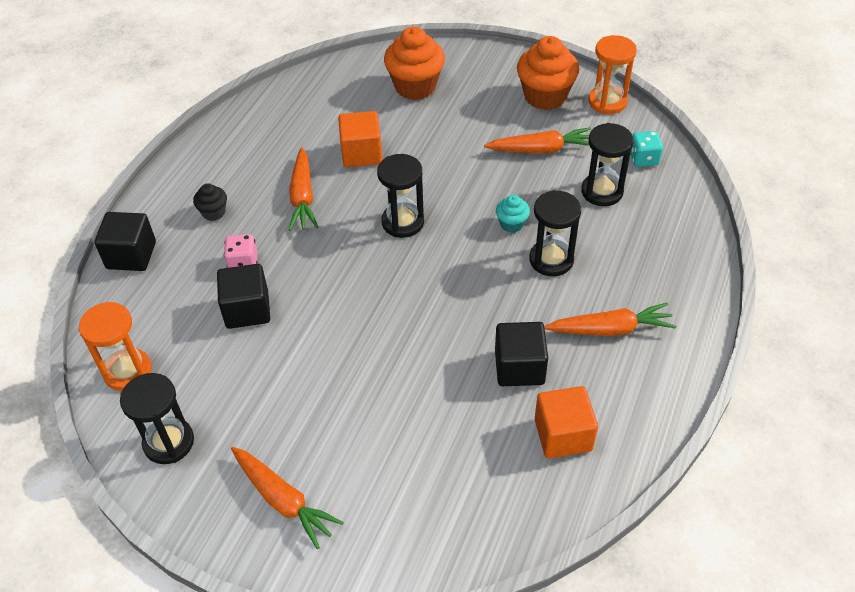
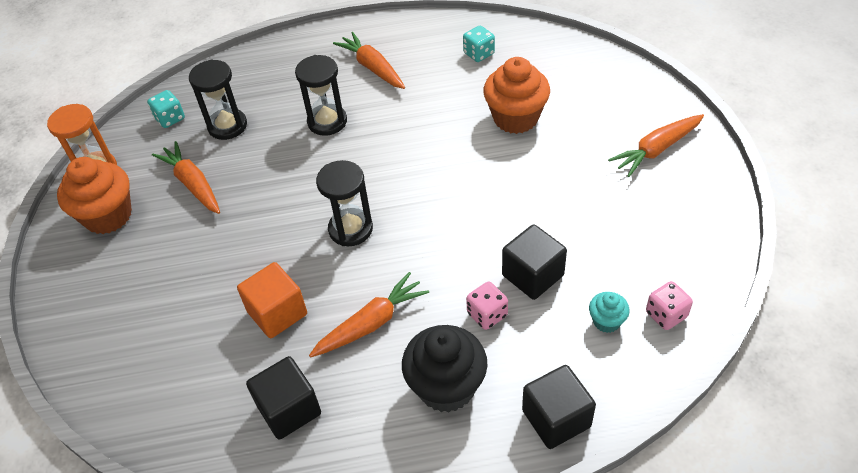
camera: 120 degrees left, 0 degrees up
(128, 371) = (666, 315): orange hourglass -> pink dice
(169, 442) = (688, 240): black hourglass -> none
(213, 212) = (446, 387): black cupcake -> black cupcake, size x2.02
(283, 500) = (656, 150): orange carrot -> orange carrot turned 135 degrees counterclockwise
(415, 86) = (139, 329): orange cupcake -> orange cupcake (515, 118)
(511, 224) = (303, 160): turquoise cupcake -> turquoise cupcake (606, 321)
(519, 367) = (444, 94): black cube -> black cube (289, 409)
(563, 435) = (479, 54): orange cube -> turquoise dice

